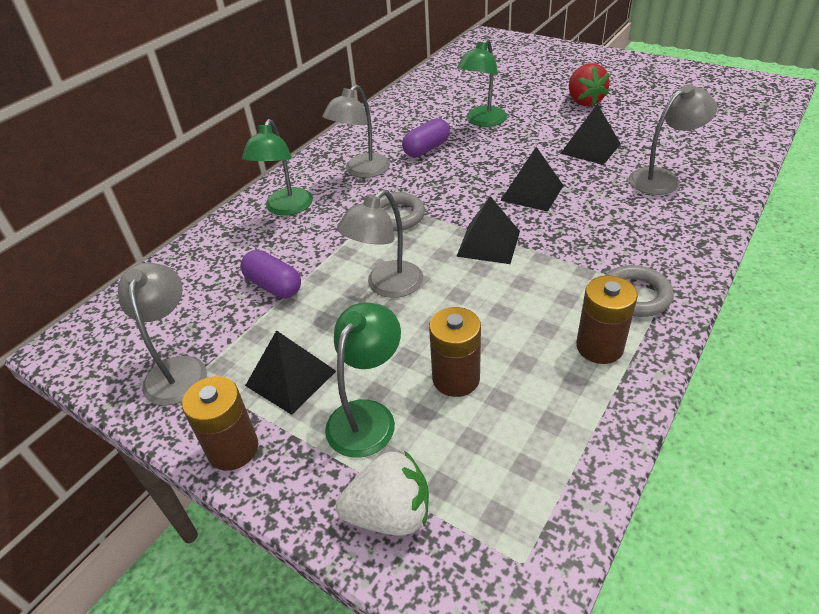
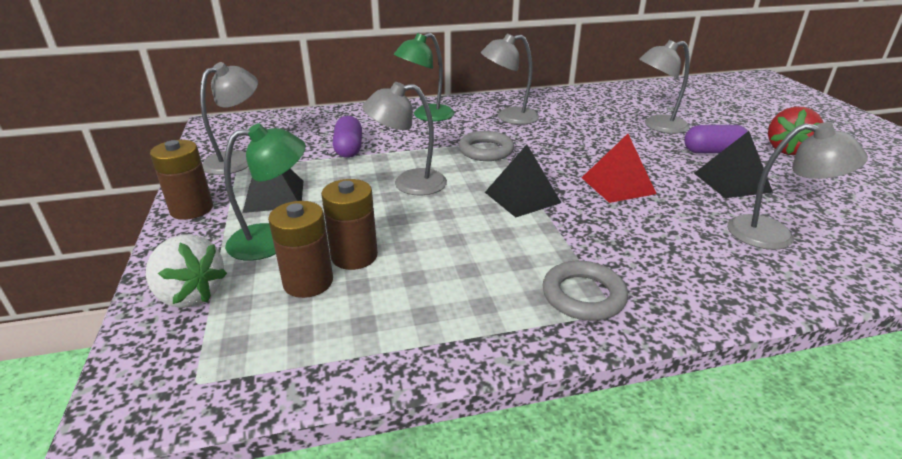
camera: 40 degrees right, 10 degrees down
(426, 149) = (579, 124): purple capsule -> purple capsule (712, 151)
(482, 121) = (657, 126): green lamp -> grey lamp
(532, 193) = (618, 185): black pyramid -> red pyramid
(599, 347) = (486, 307): brown battery -> brown battery (308, 282)

